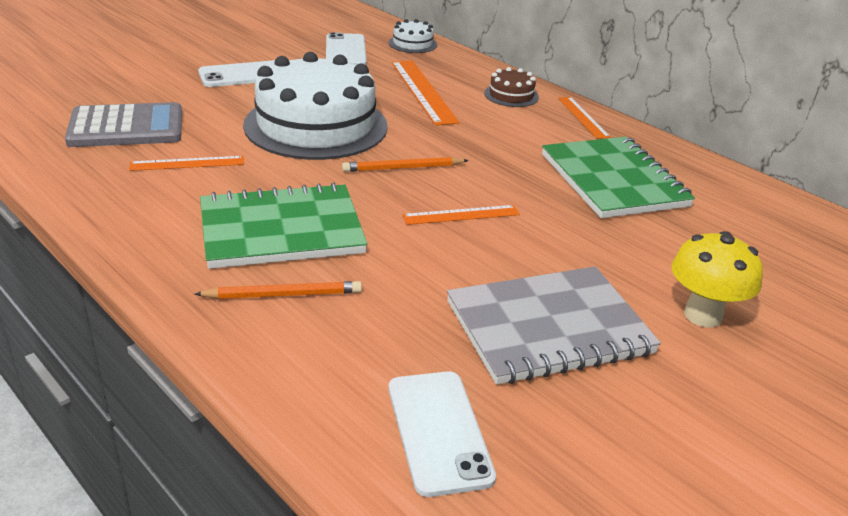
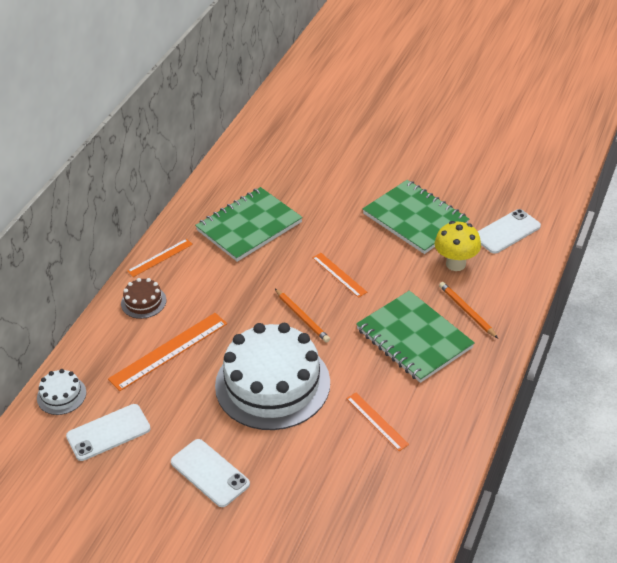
camera: 110 degrees left, 10 degrees up
(126, 127) = (354, 487): grey calculator -> none
(549, 328) = (415, 219): grey notebook -> green notebook
(702, 315) = (365, 176): yellow mushroom -> yellow mushroom (455, 264)

